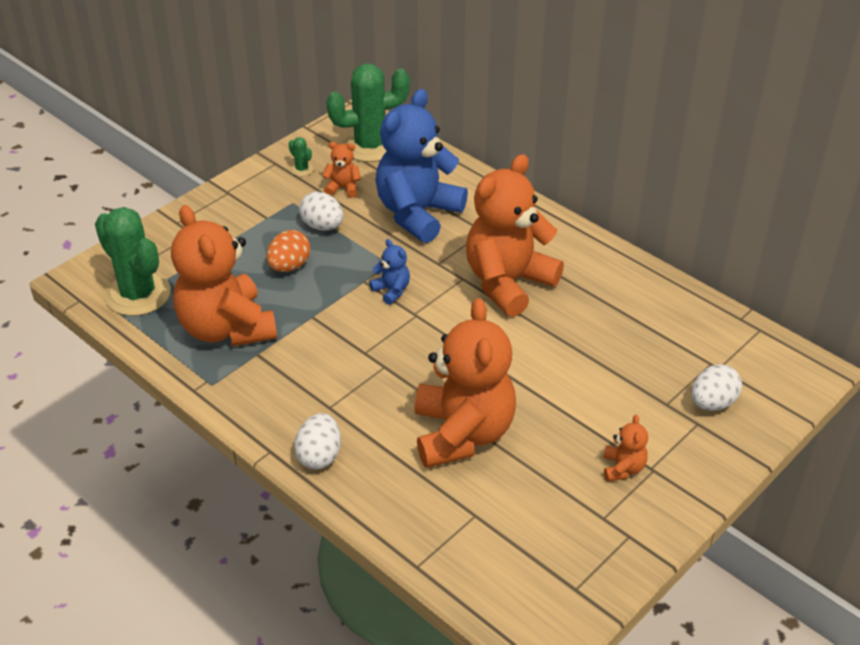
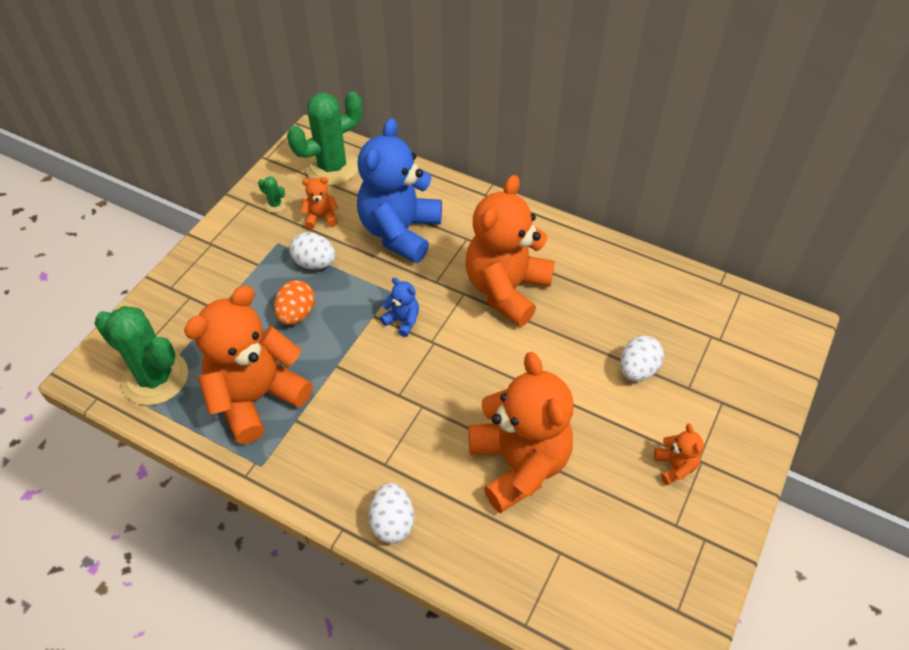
camera: 15 degrees left, 10 degrees up
(226, 328) = (256, 397): orange teddy bear -> orange teddy bear turned 90 degrees clockwise
(712, 403) = (727, 377): white egg -> white egg (637, 370)

